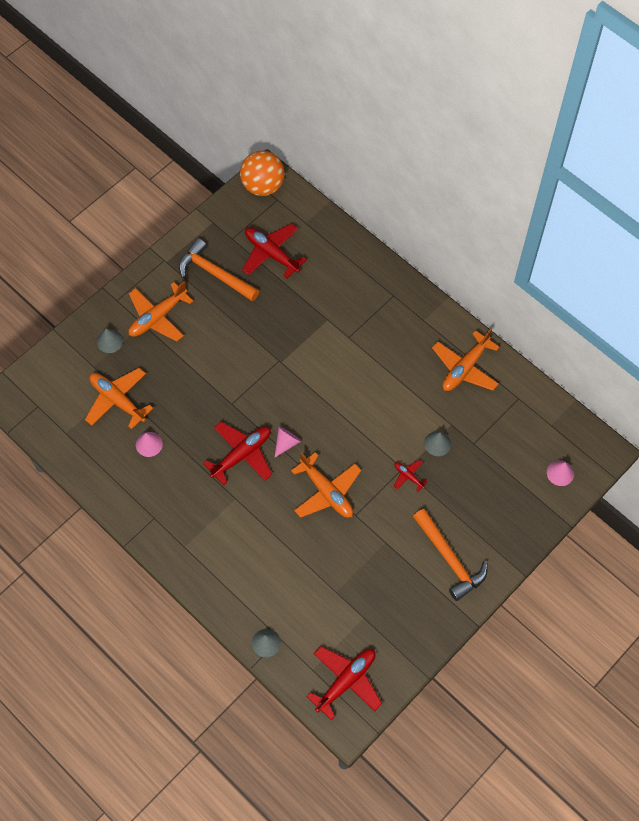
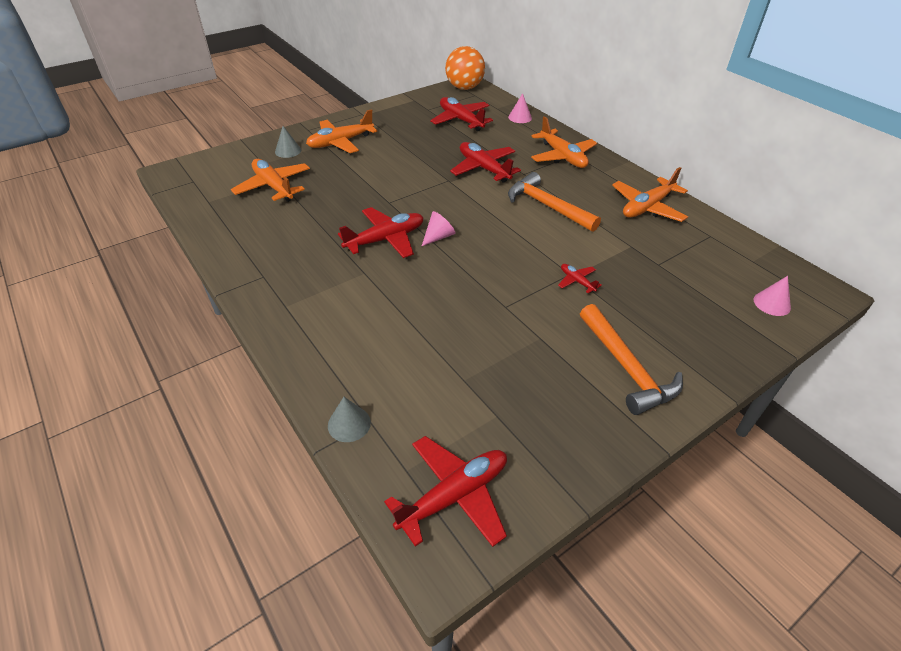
camera: 10 degrees right, 20 degrees down
(149, 444) = (289, 219): pink cone -> pink cone (520, 117)
(214, 273) = (404, 125): orange hammer -> orange hammer (547, 206)
(309, 336) = (484, 168): none -> red plane
(326, 492) = (474, 281): orange plane -> orange plane (562, 156)
(437, 443) = (614, 259): grey cone -> none

